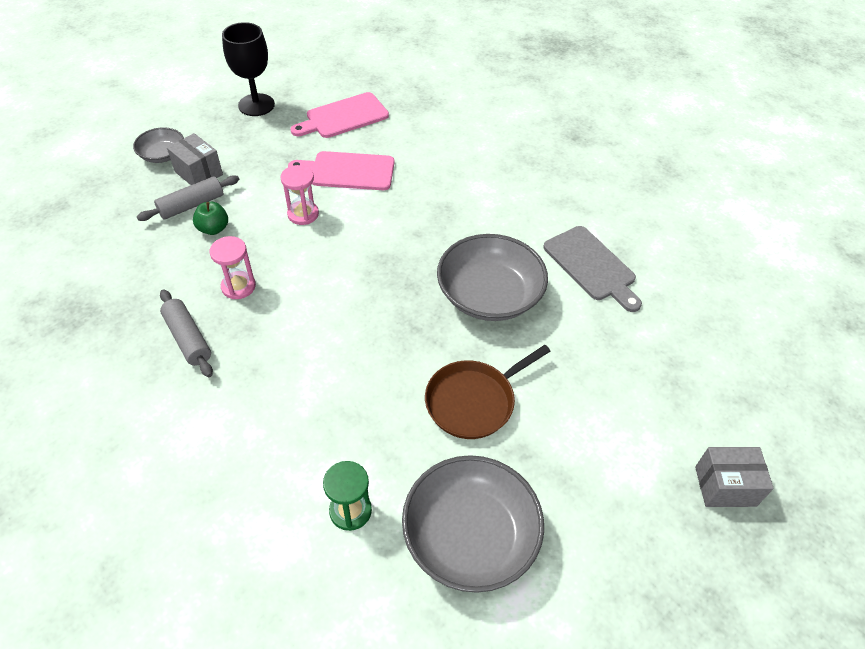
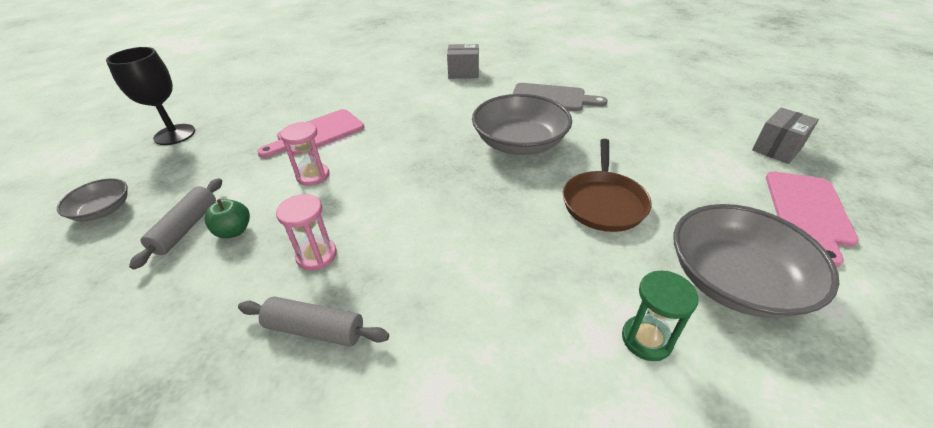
camera: 40 degrees left, 10 degrees down
(198, 173) = (166, 202): grey box -> grey box (463, 73)
(344, 117) = (270, 108): pink cutting board -> pink cutting board (808, 211)

